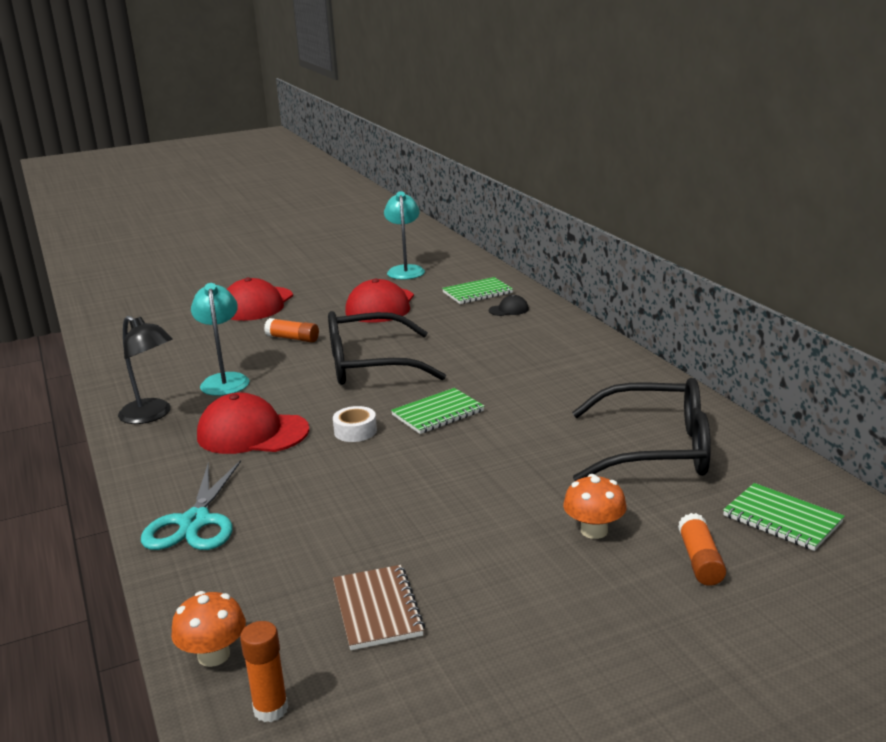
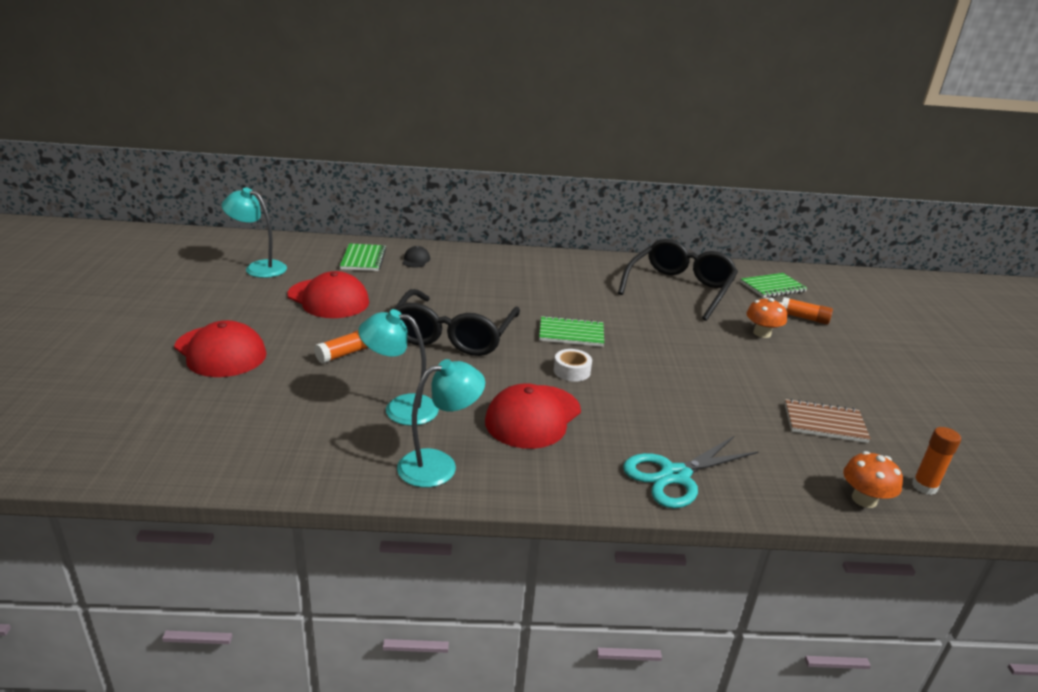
camera: 70 degrees left, 5 degrees up
(152, 415) = (439, 465): black lamp -> turquoise lamp
(195, 522) = (675, 475): turquoise scissors -> turquoise scissors turned 120 degrees clockwise
(438, 413) = (571, 334): green notebook -> green notebook turned 75 degrees counterclockwise

